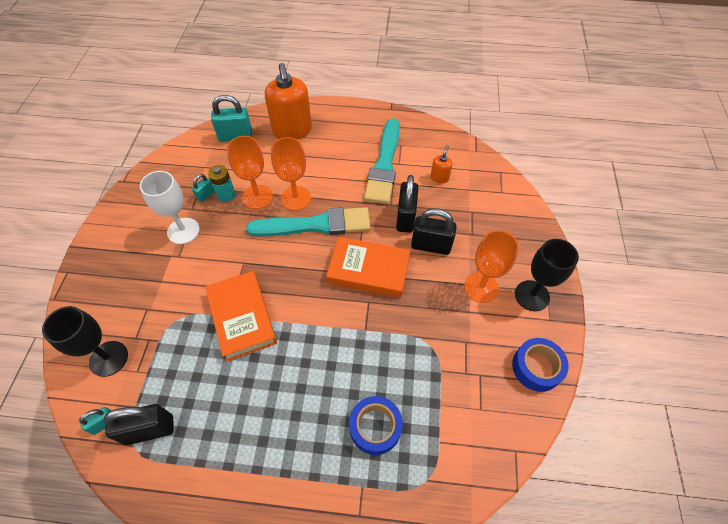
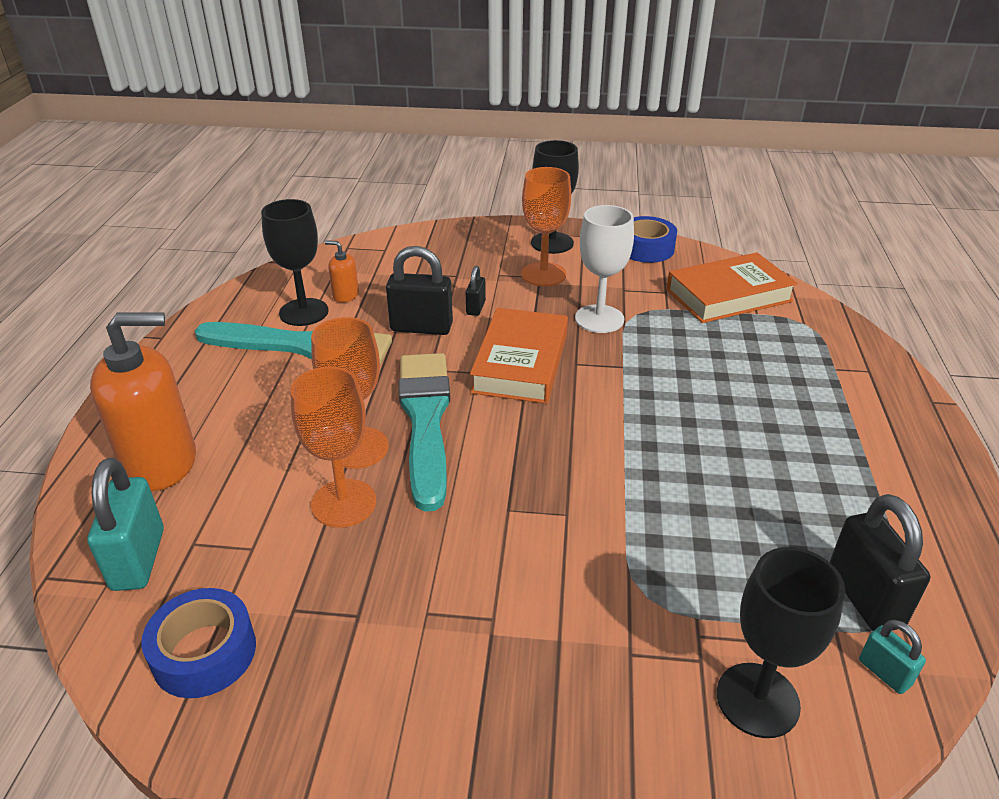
camera: 90 degrees left, 20 degrees down
(183, 231) = (423, 620): white goblet -> white goblet (599, 319)
(206, 195) = (320, 593): turquoise padlock -> none
(226, 195) = (327, 555): turquoise battery -> none
(242, 318) = (626, 499): orange book -> orange book (728, 295)
(375, 427) = (759, 358): blue tape -> blue tape (204, 653)
(419, 161) = (304, 312): none -> black goblet
(431, 246) = (476, 308): black padlock -> black padlock, size x0.53

